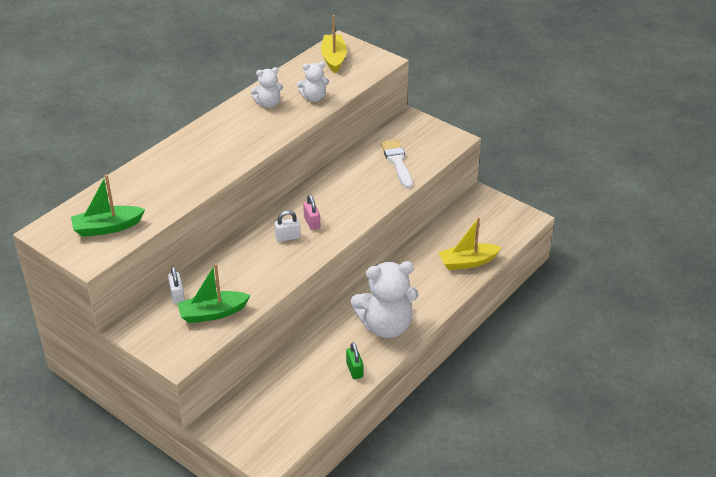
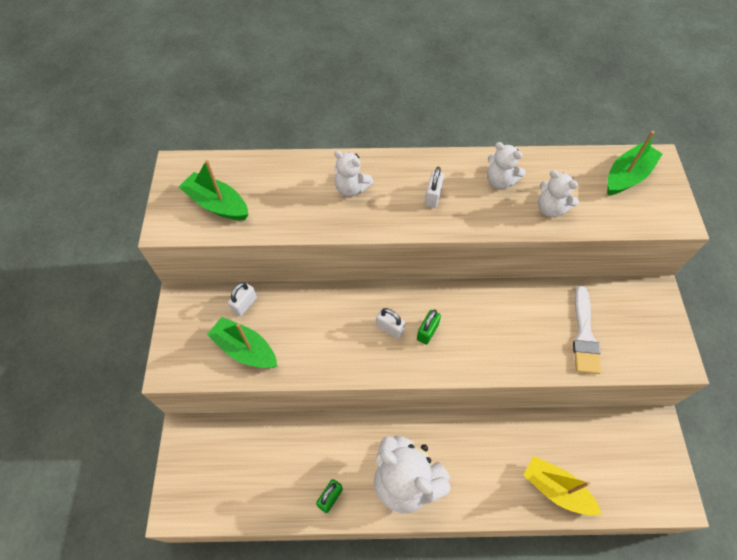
camera: 50 degrees right, 20 degrees up
(184, 163) = (351, 188): none -> white teddy bear
(240, 135) = (433, 196): none -> white padlock
(312, 222) = (427, 332): pink padlock -> green padlock
(334, 58) = (627, 176): yellow boat -> green boat
(397, 162) = (584, 335): white brush -> white brush turned 150 degrees clockwise

